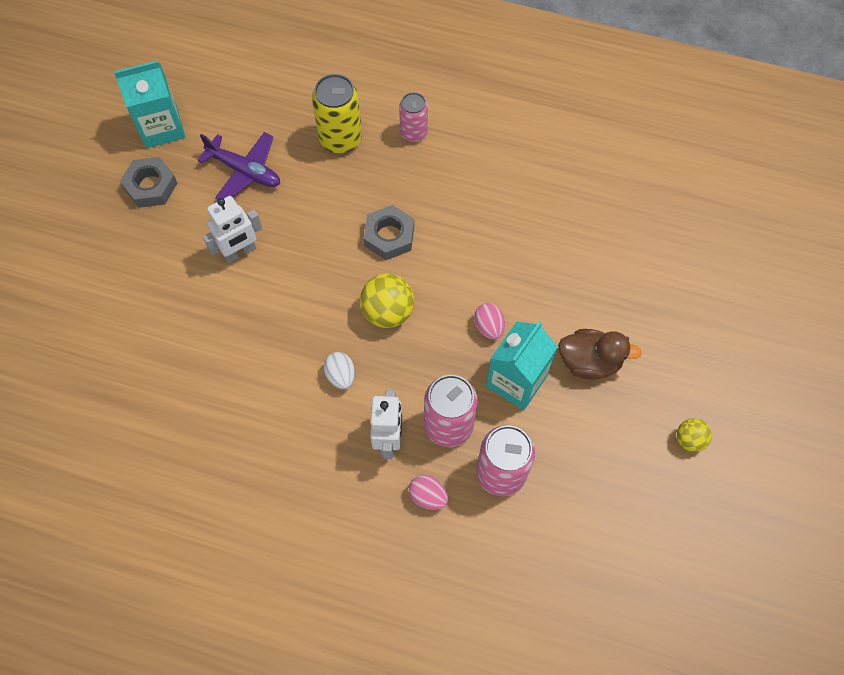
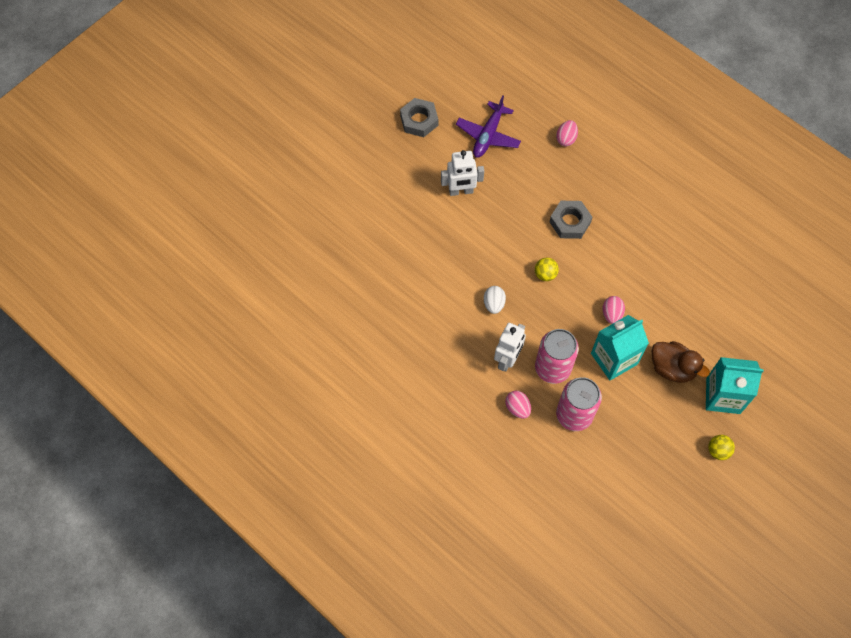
camera: 25 degrees right, 0 degrees up
(161, 127) = (443, 81): turquoise carton -> turquoise carton (723, 396)
(245, 171) = (488, 135): purple plane -> purple plane turned 60 degrees clockwise
(340, 139) = (566, 139): yellow can -> pink egg
(387, 312) = (545, 274): yellow ball -> yellow ball, size x0.59
(413, 133) = (621, 155): pink can -> none

